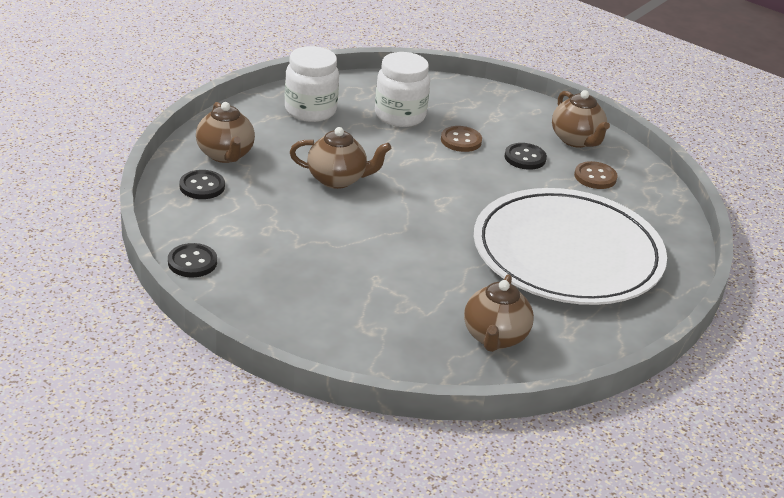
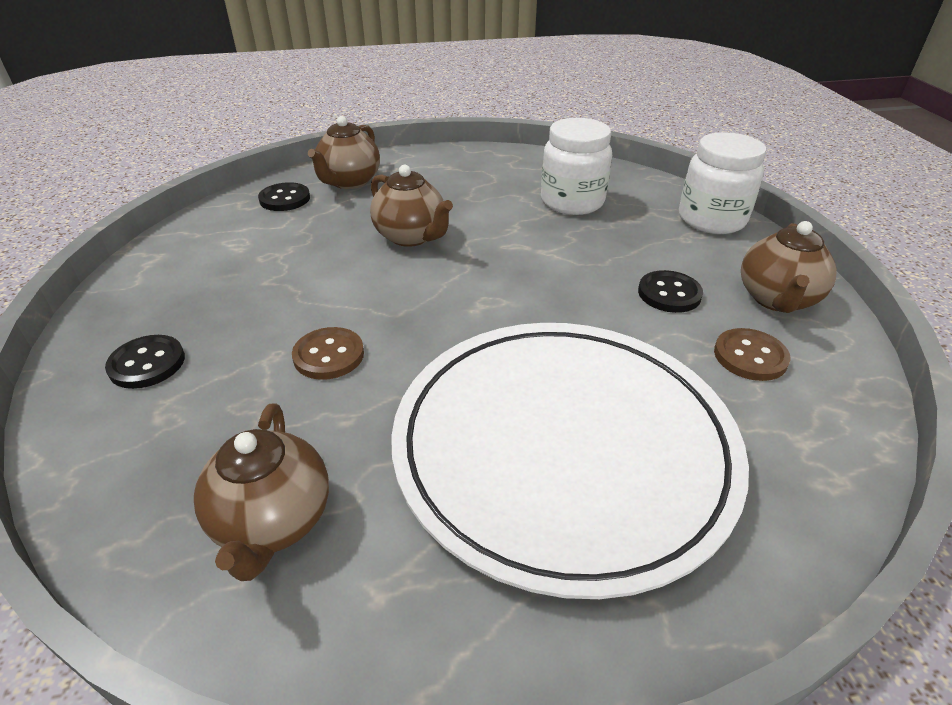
camera: 45 degrees right, 5 degrees up
(192, 262) = (156, 257): black button -> black button (147, 363)
(310, 110) = (486, 171): white jar -> white jar (711, 220)
(461, 140) = (609, 247): brown button -> brown button (329, 355)
(494, 337) = (273, 521): brown teapot -> brown teapot turned 60 degrees counterclockwise

